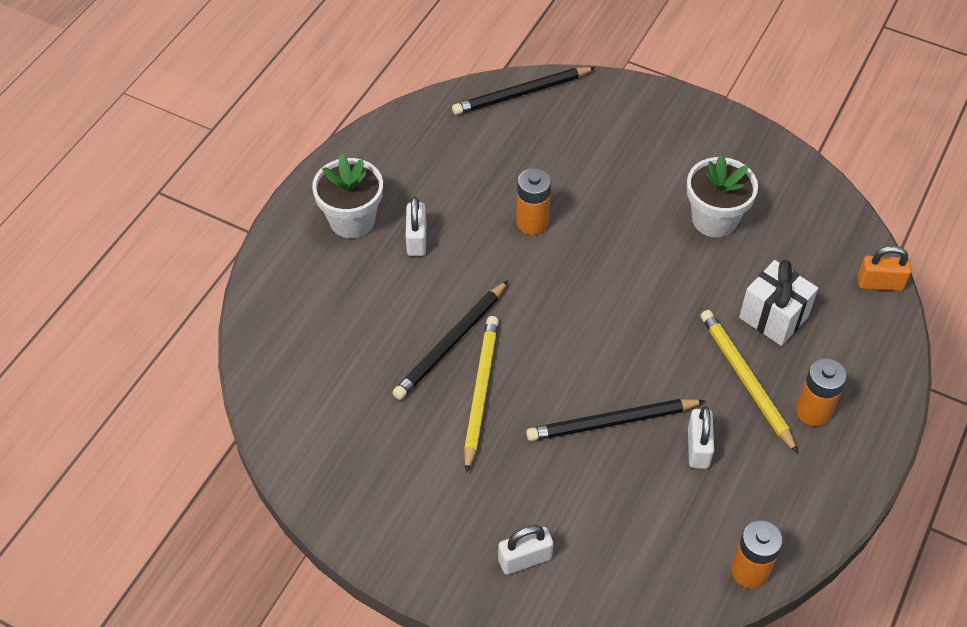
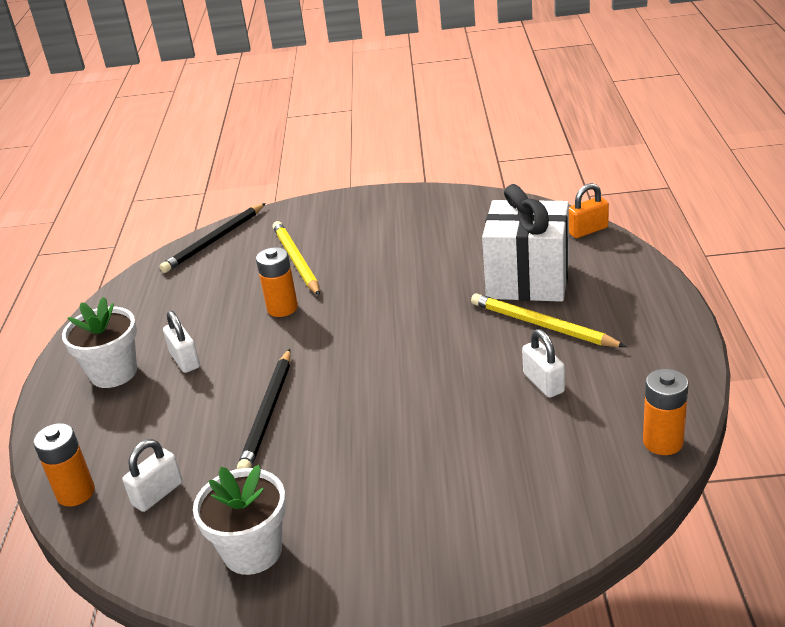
camera: 25 degrees left, 20 degrees down
(480, 392) = (322, 434): yellow pencil -> yellow pencil (296, 261)
(525, 559) = (460, 534): white padlock -> white padlock (157, 494)
(612, 422) = (456, 400): black pencil -> none
(714, 219) = (431, 247): white flower pot -> white flower pot (252, 551)
(773, 317) = (528, 280): white gift -> white gift, size x1.57
(813, 411) = (611, 319): orange battery -> orange battery (76, 493)

